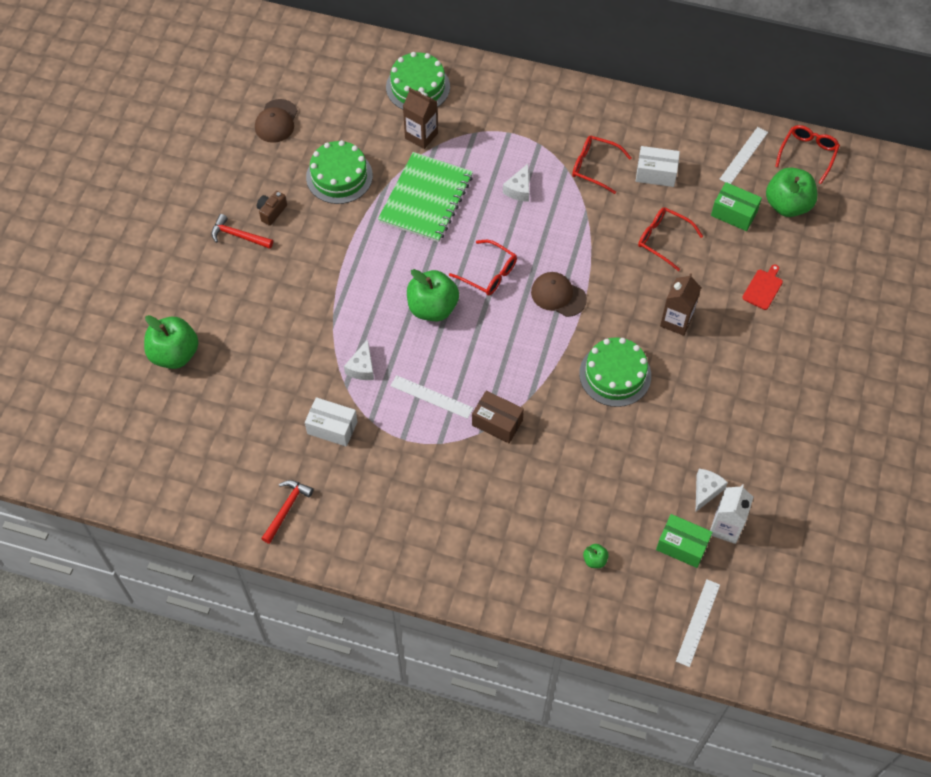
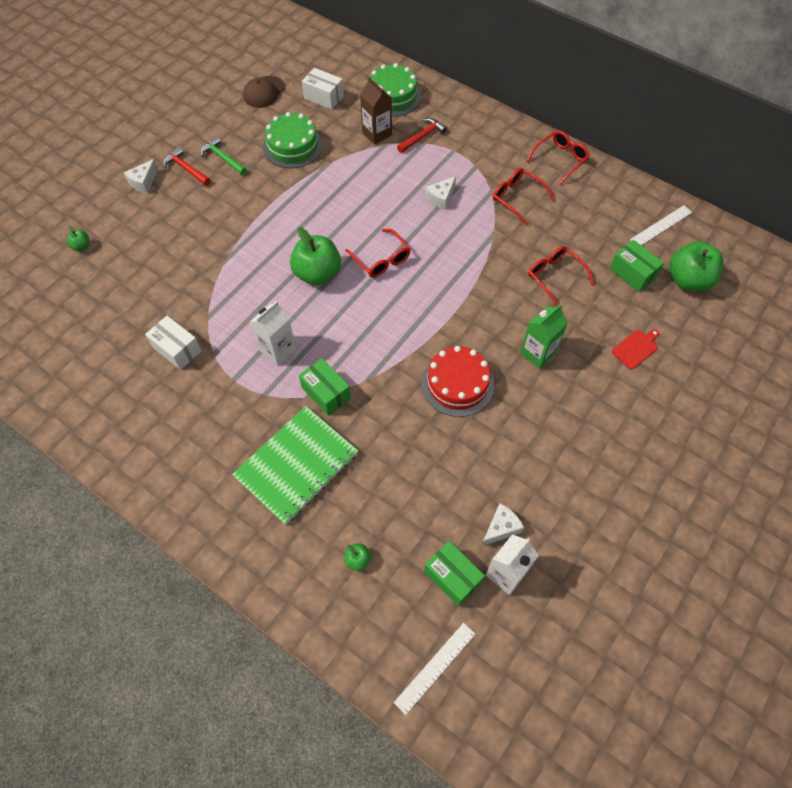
camera: 20 degrees right, 0 degrees up
(174, 354) = (82, 246): green apple -> green apple, size x0.44
(271, 212) = (223, 158): brown camera -> green hammer
(286, 509) = (98, 408): red hammer -> red hammer (422, 136)
(362, 367) = (230, 305): white cheese -> white cheese (143, 182)
(426, 199) = (356, 183): green notebook -> green notebook (296, 465)
(431, 397) = (278, 350): white ruler -> white carton
(497, 423) = (326, 393): brown box -> green box
(558, 295) = (435, 296): brown cap -> none
(615, 374) = (457, 384): green cake -> red cake
(656, 173) = (571, 219): white box -> white box (323, 97)
(676, 321) = (538, 353): brown carton -> green carton
(807, 154) = (724, 241): red glasses -> red glasses (560, 159)

